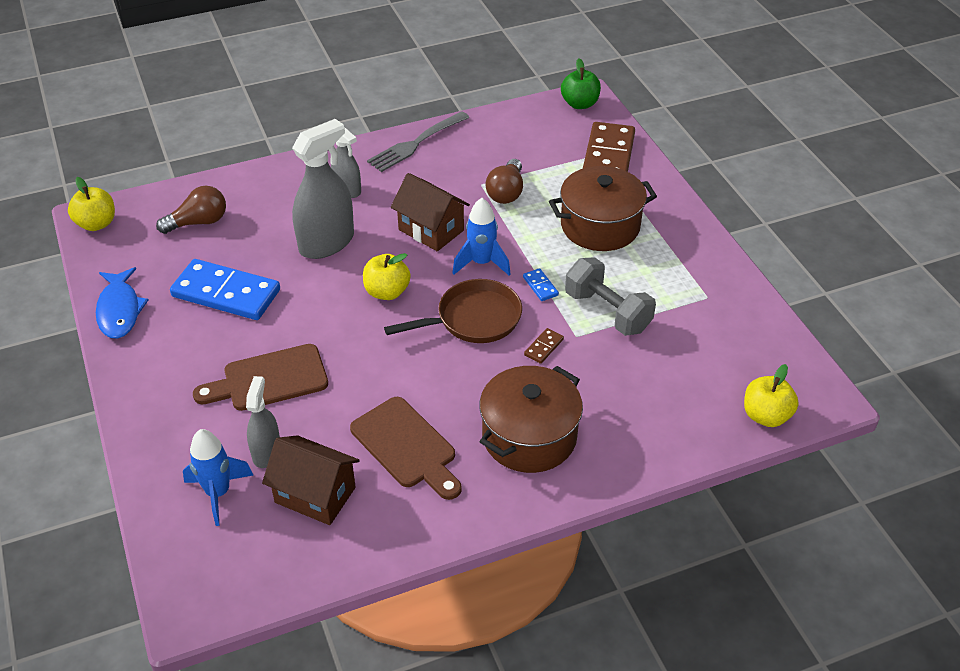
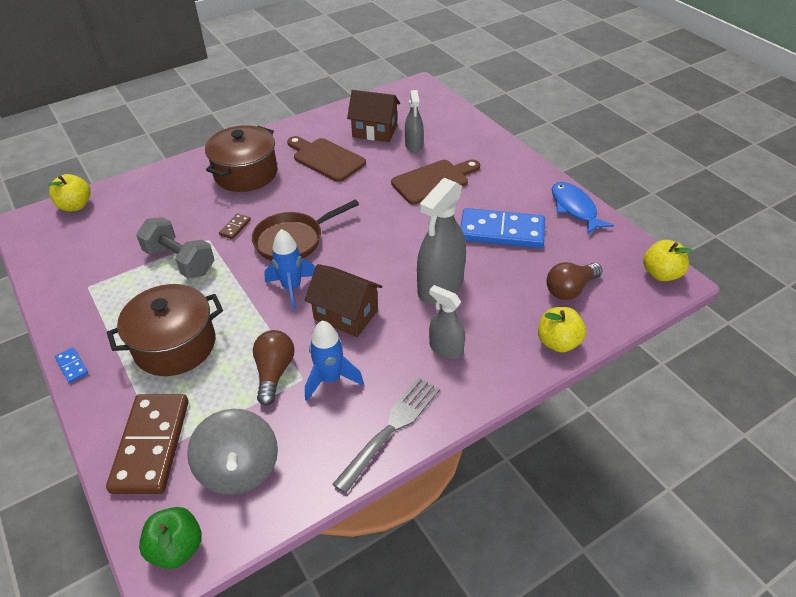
camera: 170 degrees right, 0 degrees up
(218, 493) = (432, 125): blue rocket -> blue rocket (330, 379)
(387, 292) = (370, 251): yellow apple -> yellow apple (558, 342)
(537, 136) = (239, 469): none -> grey spinning top
(540, 286) = (237, 275): blue domino -> blue domino (72, 366)

